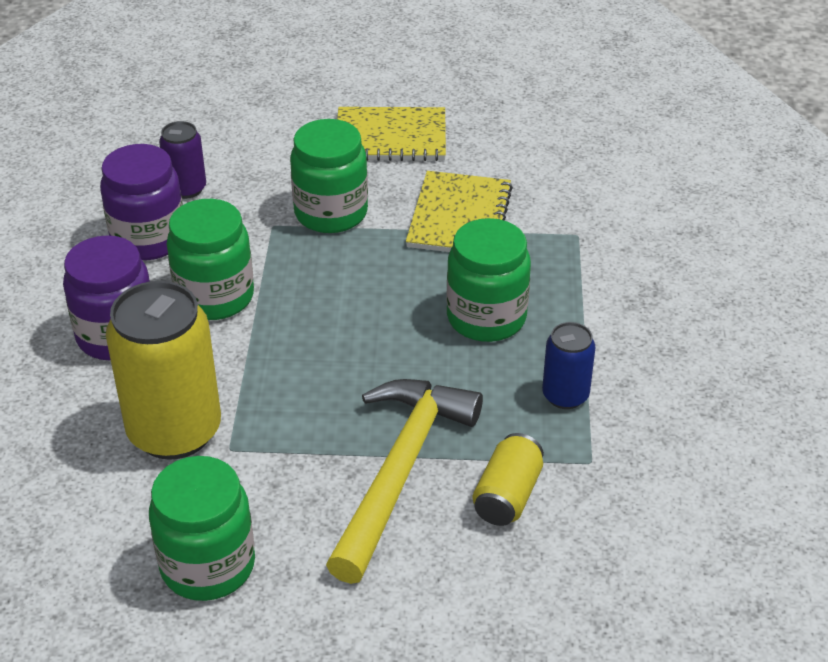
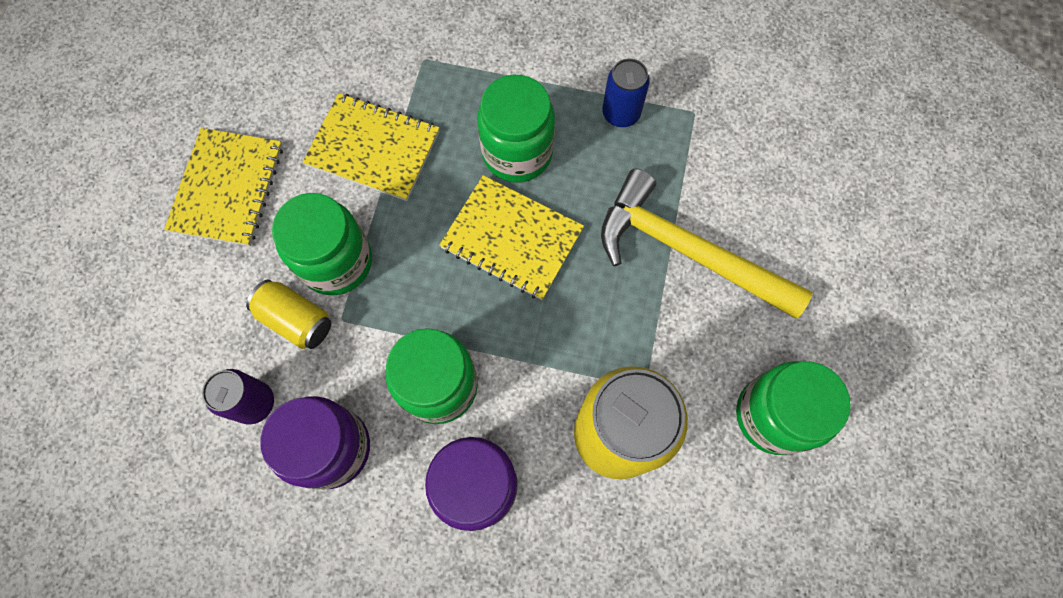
camera: 80 degrees left, 30 degrees up
(382, 327) = (512, 238): none -> yellow notebook
(507, 495) = (722, 177): yellow can -> yellow can (296, 320)

